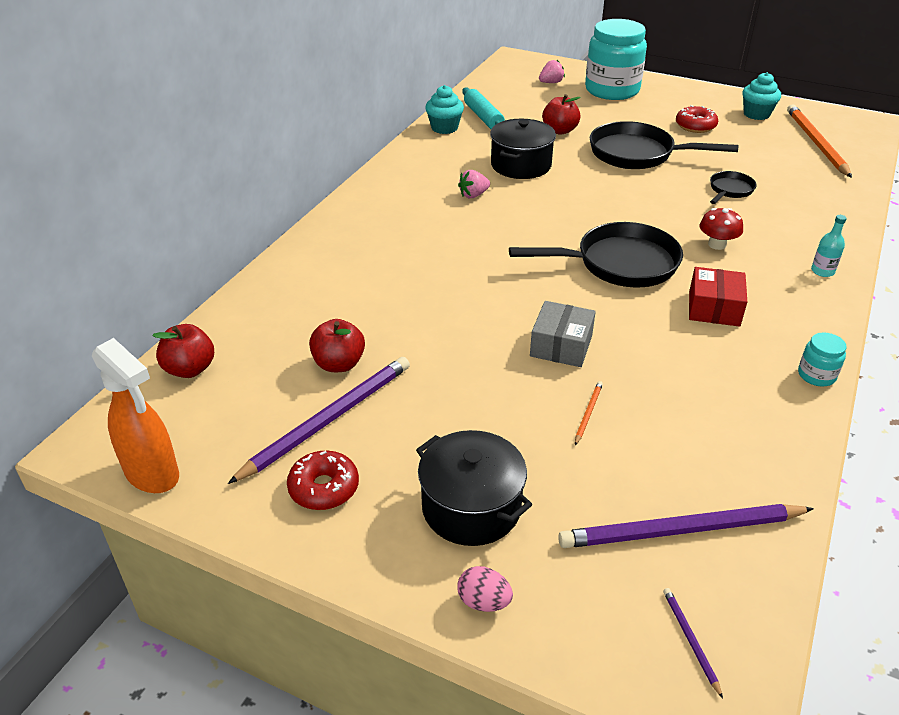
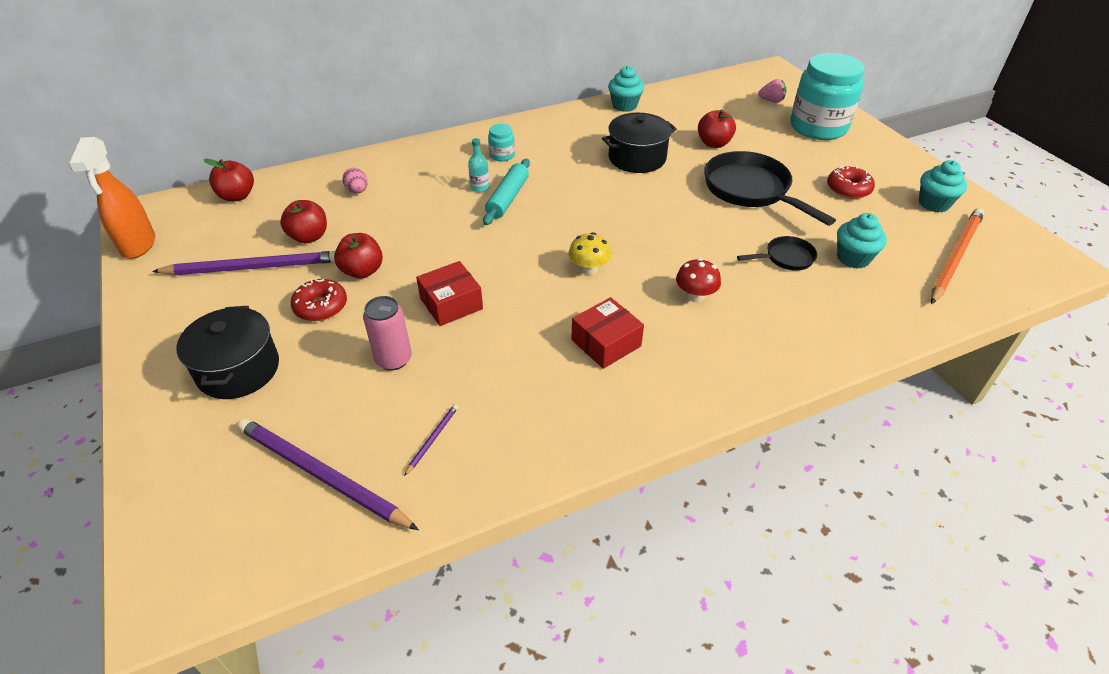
camera: 40 degrees right, 5 degrees up
(324, 488) = (192, 305): red donut -> red donut (321, 307)
(442, 364) = (362, 271): none -> red apple
(473, 195) = (565, 165): pink strawberry -> none
(483, 117) = (668, 109): turquoise rolling pin -> turquoise rolling pin (508, 198)
(483, 602) = (159, 427): pink egg -> pink egg (357, 191)
(561, 346) = (451, 303): grey box -> red box
(588, 413) = (393, 359): orange pencil -> pink can
(619, 264) = (589, 269): black pan -> yellow mushroom
(690, 640) = (214, 543): purple pencil -> purple pencil (432, 439)
(766, 171) = (853, 258): none -> turquoise cupcake
(816, 375) = (600, 444): turquoise jar -> turquoise jar (502, 155)
(822, 271) = (755, 368): turquoise bottle -> turquoise bottle (480, 187)

